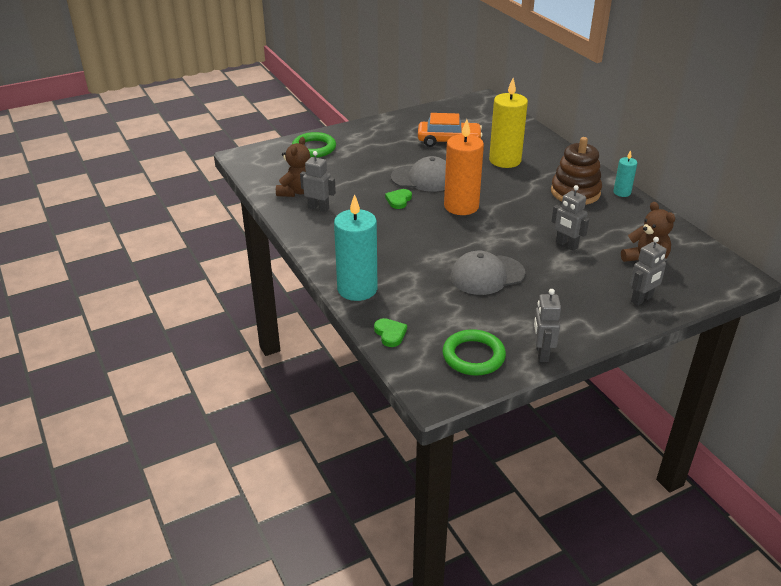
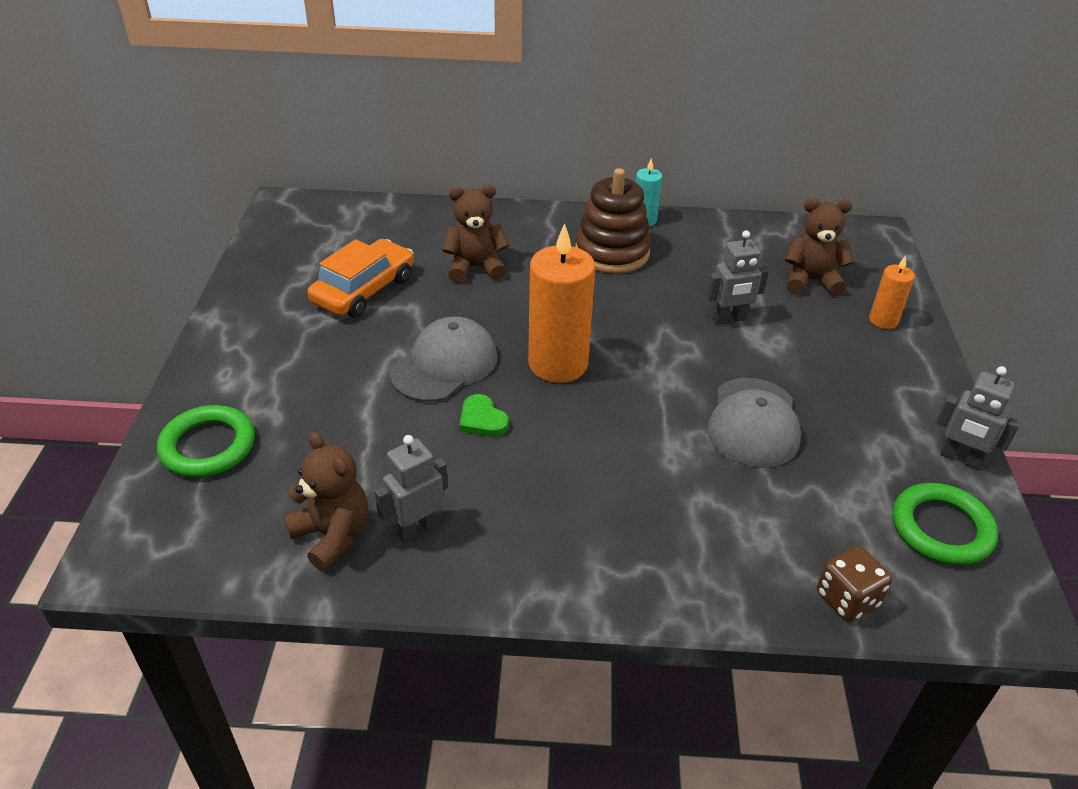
camera: 60 degrees left, 5 degrees up
(357, 289) = (702, 586): turquoise candle -> none
(390, 334) = (847, 599): green heart -> brown dice
(505, 160) = (475, 268): yellow candle -> brown teddy bear
(642, 299) = (883, 320): grey robot -> orange candle

